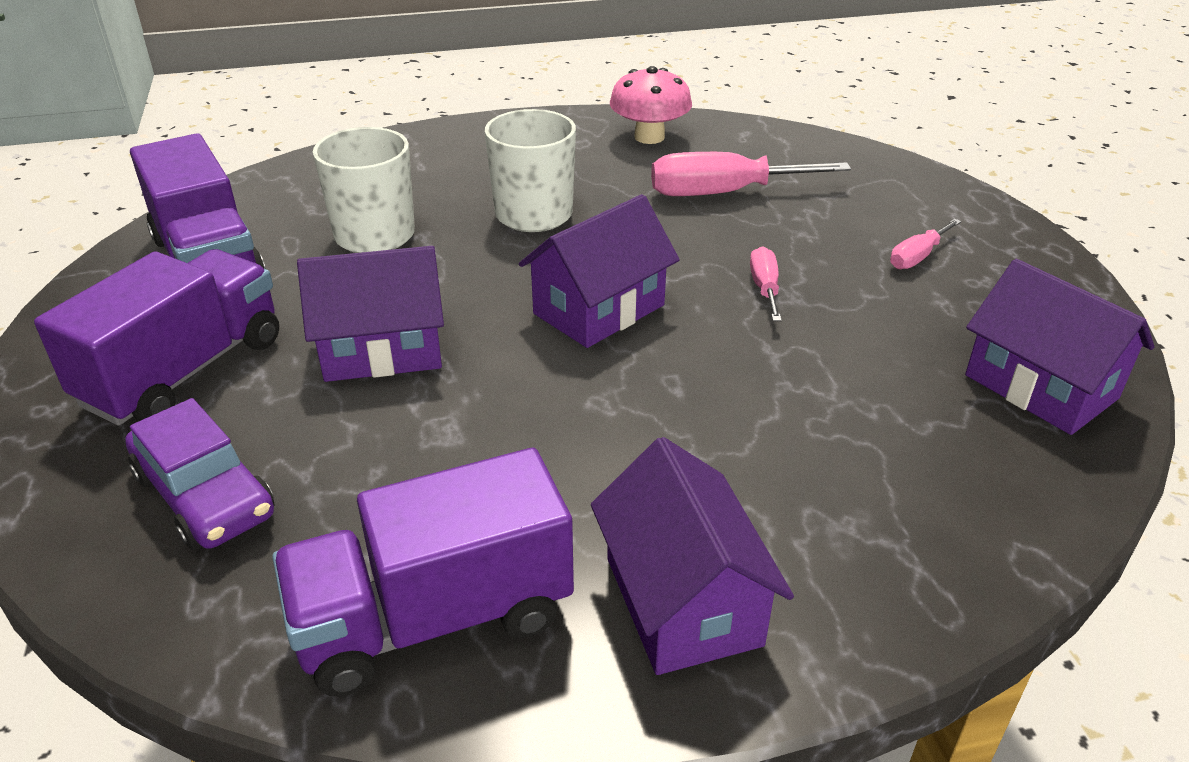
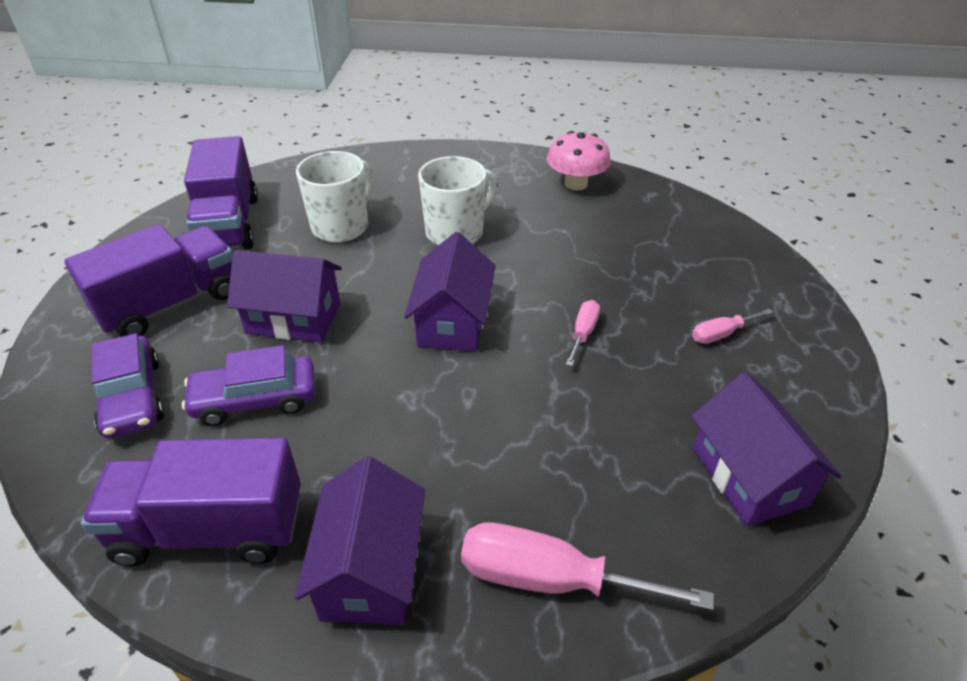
camera: 20 degrees right, 5 degrees up
(393, 454) = (255, 399): none -> purple car
(599, 309) = (453, 322): purple house -> purple house turned 60 degrees counterclockwise
(723, 193) = (602, 244): pink screwdriver -> pink screwdriver (550, 579)

